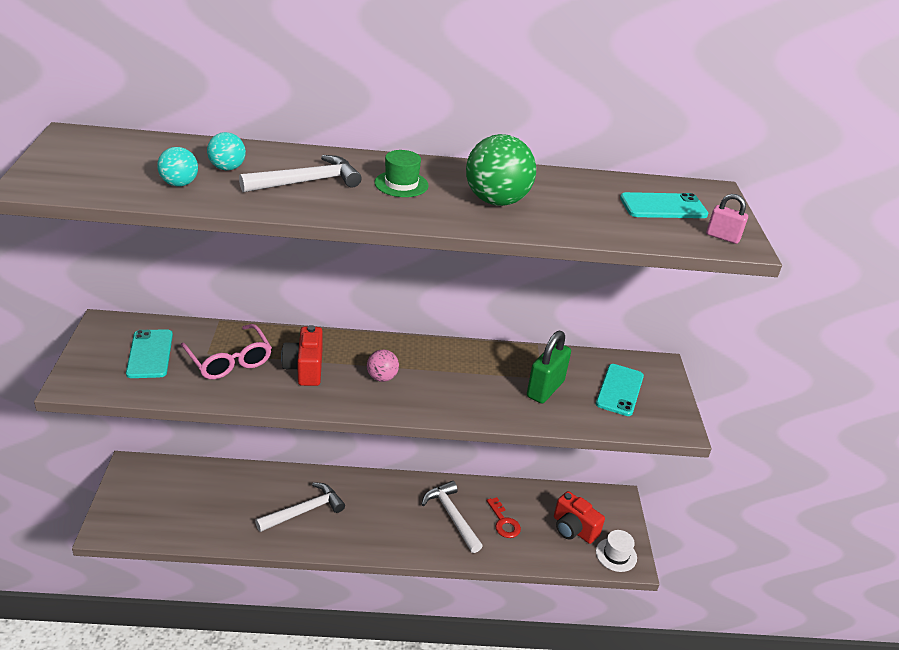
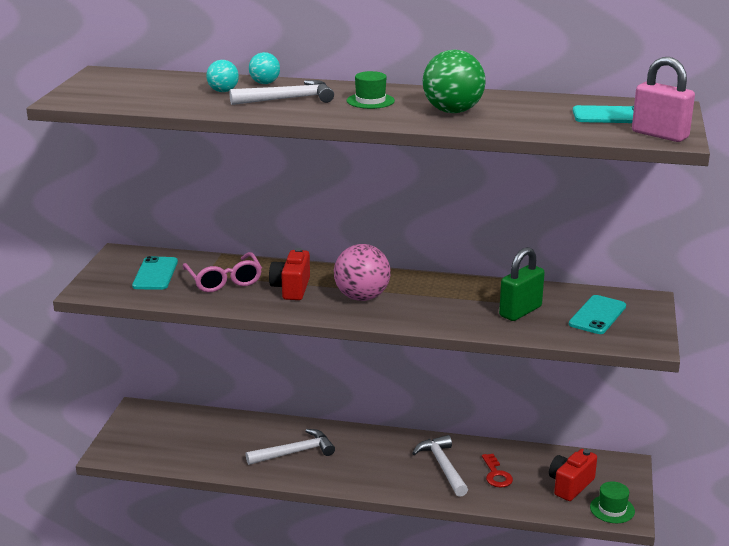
camera: 15 degrees right, 10 degrees down
(179, 184) = (181, 100): turquoise ball -> turquoise ball (265, 83)
(382, 377) = (362, 297): pink ball -> pink ball, size x1.85
(573, 529) = (570, 485): red camera -> red camera turned 75 degrees clockwise
(616, 555) = (612, 509): white hat -> green hat
(722, 237) = (659, 135): pink padlock -> pink padlock, size x1.76

